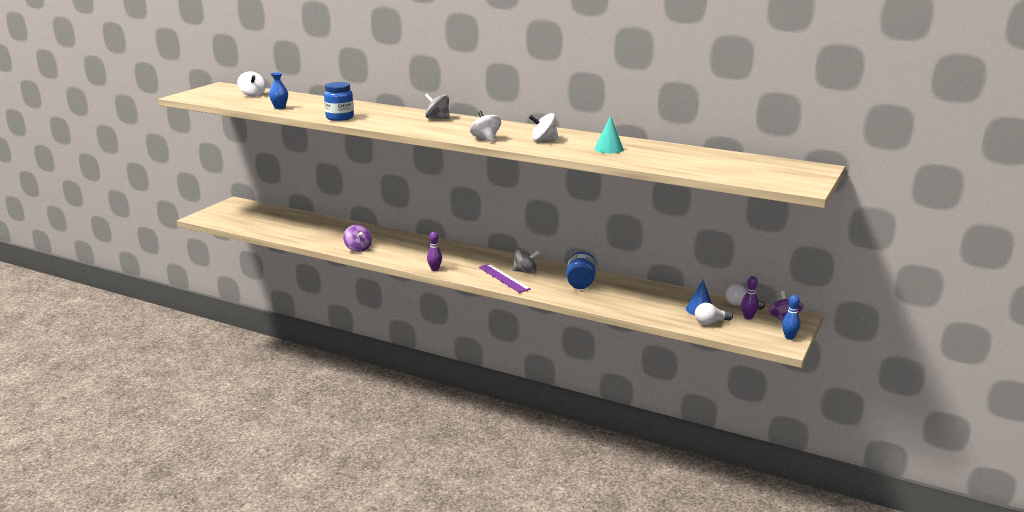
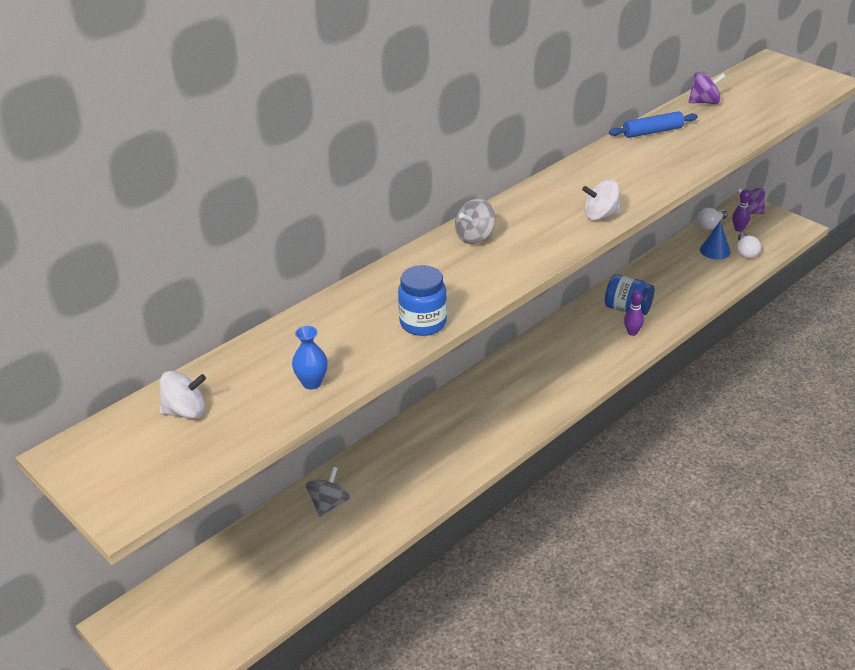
camera: 70 degrees left, 15 degrees up
(358, 249) = (435, 480): purple spinning top -> purple spinning top (704, 102)
(434, 269) = (543, 415): purple bowling pin -> purple bowling pin (632, 332)
(504, 278) = (592, 362): purple ruler -> none
(525, 272) = (579, 341): grey spinning top -> grey spinning top (329, 504)
(543, 140) = (620, 177): white spinning top -> none
(609, 149) = (674, 145): turquoise cone -> none
(625, 143) = (652, 132): none -> blue rolling pin
(789, 337) = (785, 220): blue bowling pin -> none

